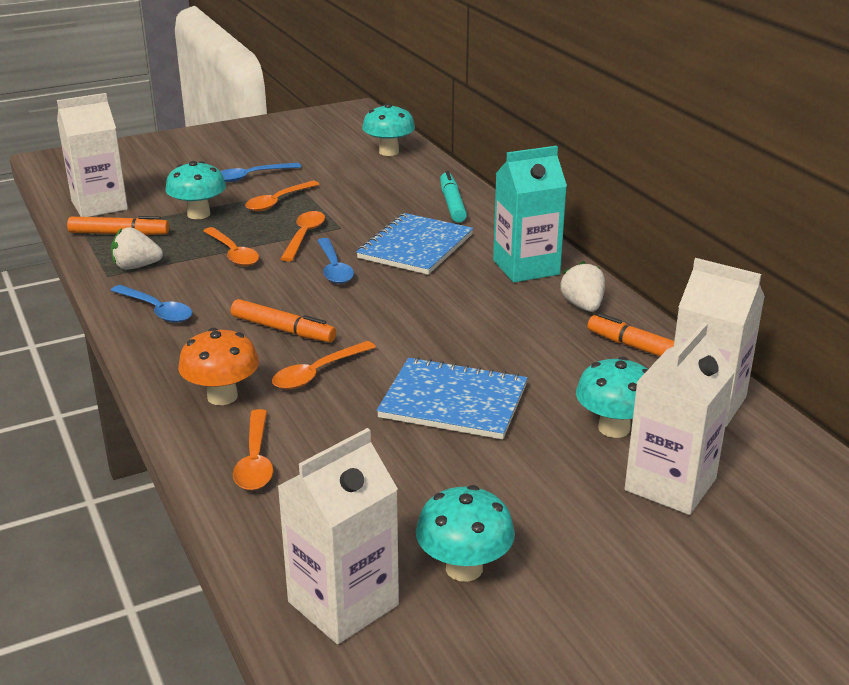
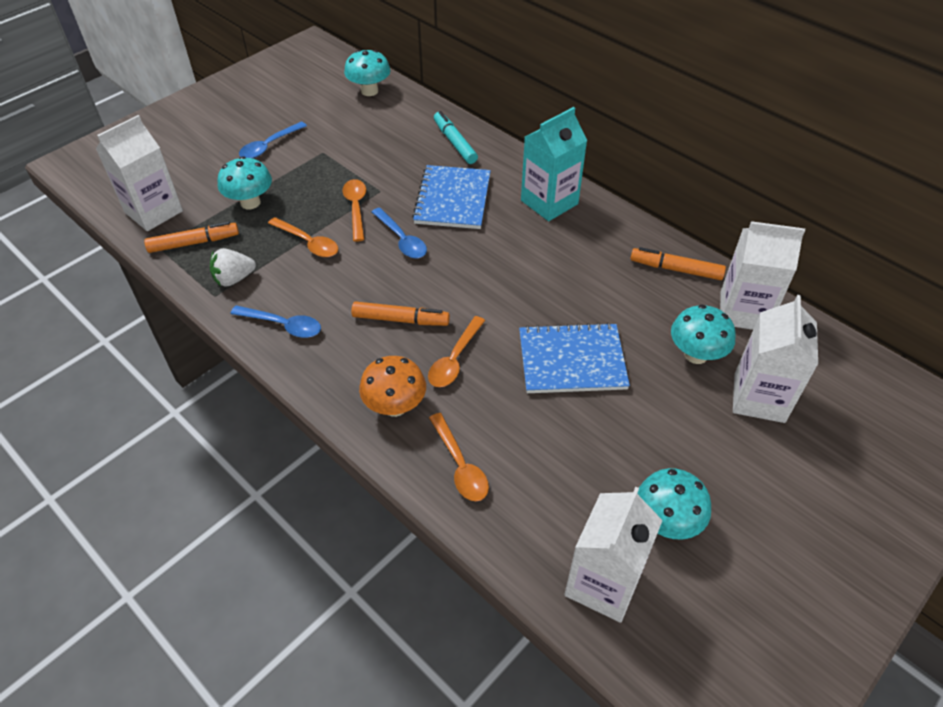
camera: 20 degrees left, 20 degrees up
(278, 202) = (310, 172): orange spoon -> none
(583, 306) = (612, 234): white strawberry -> none

